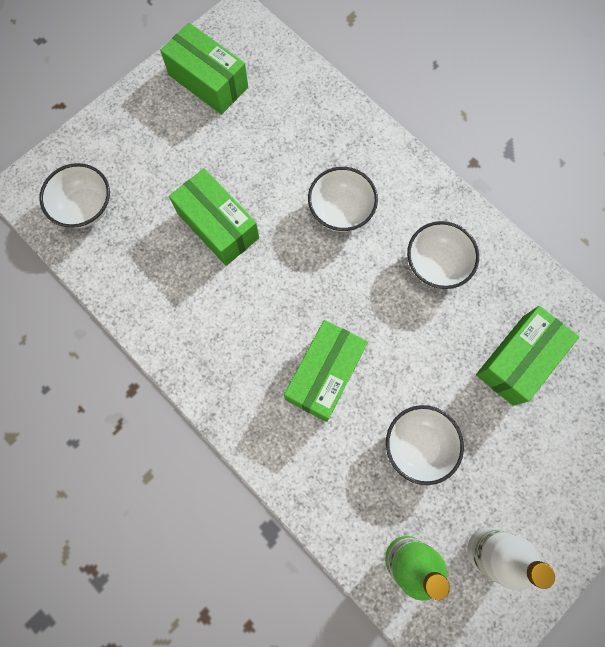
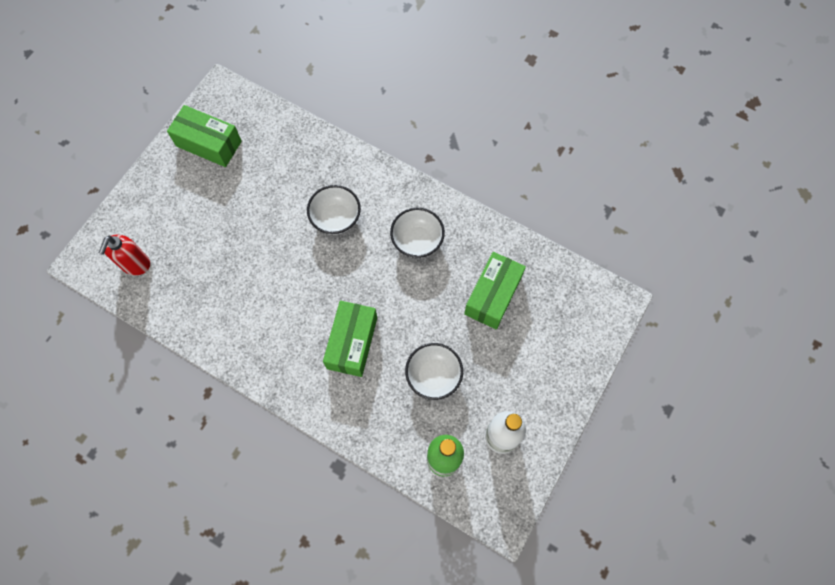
camera: 15 degrees left, 5 degrees down
(85, 208) = (135, 264): white bowl -> red soap dispenser
(218, 225) = (243, 252): green box -> none

